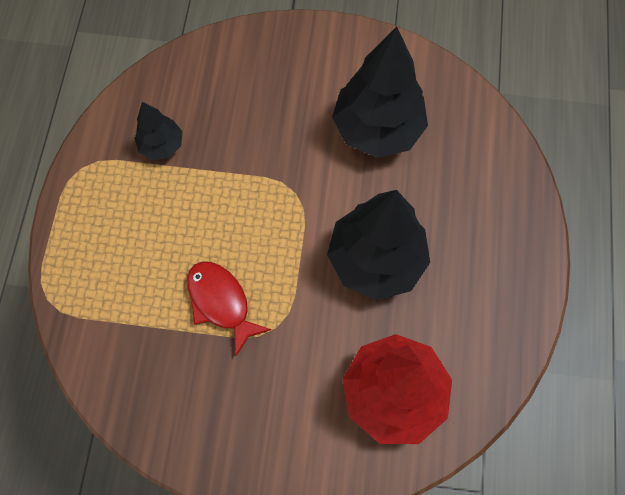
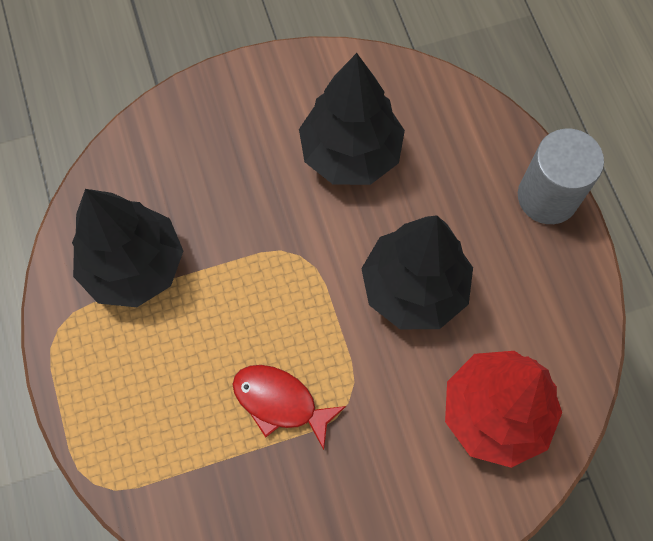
camera: 25 degrees left, 0 degrees up
(162, 145) = (134, 266): black tree -> black tree, size x1.96
(528, 234) = (547, 197): none -> grey cylinder

